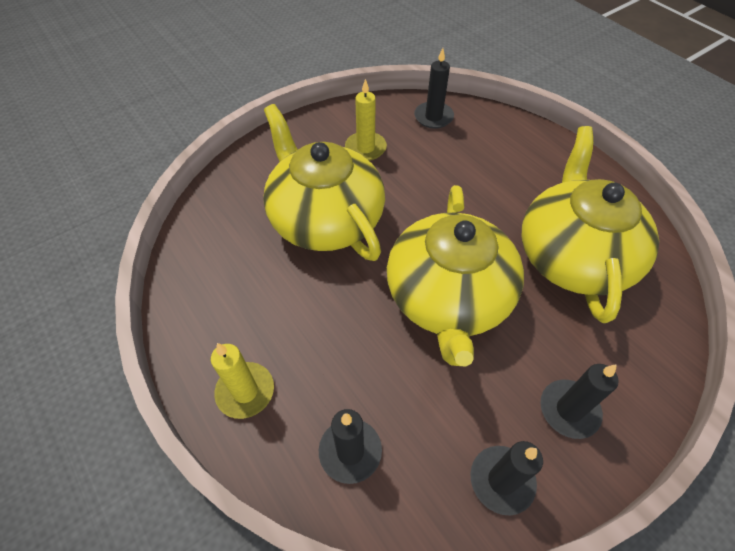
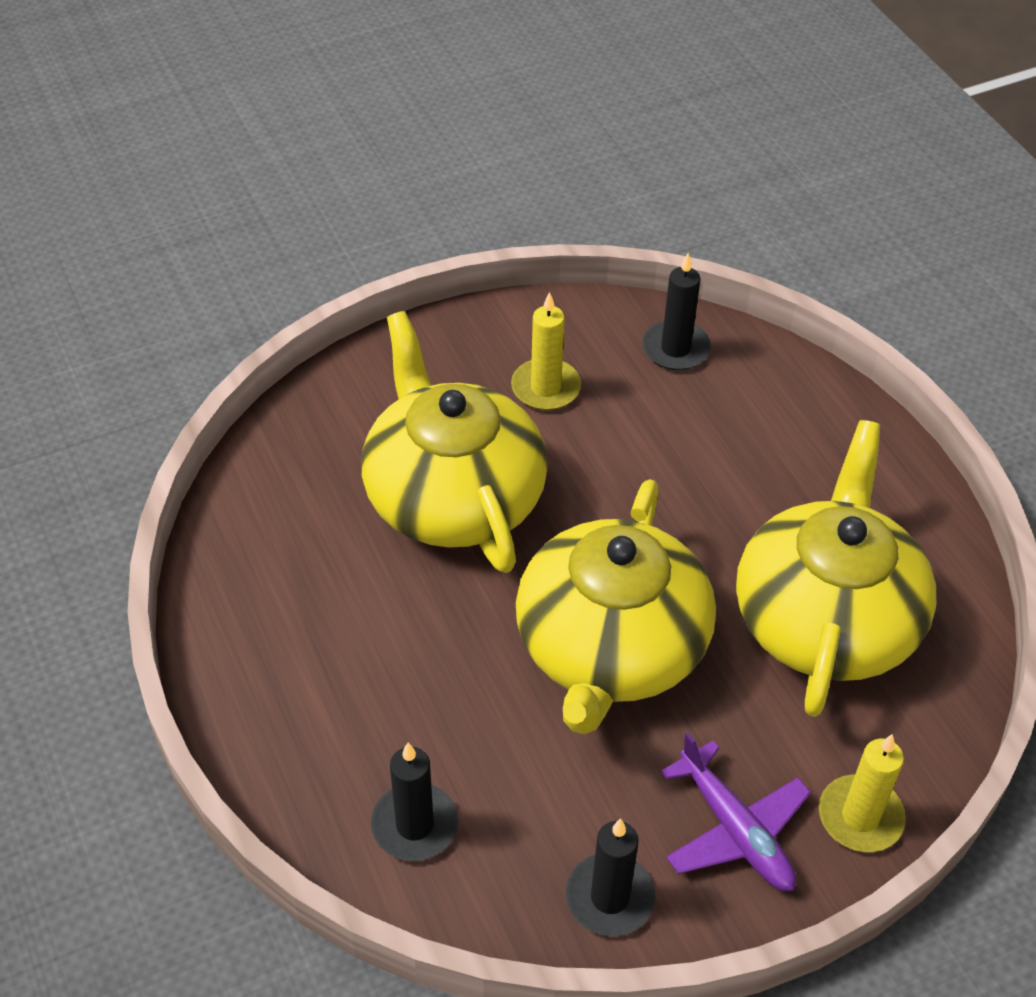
camera: 10 degrees right, 5 degrees down
(245, 391) = (287, 724): yellow candle -> yellow candle (860, 816)
(569, 410) = (735, 830): black candle -> purple plane

